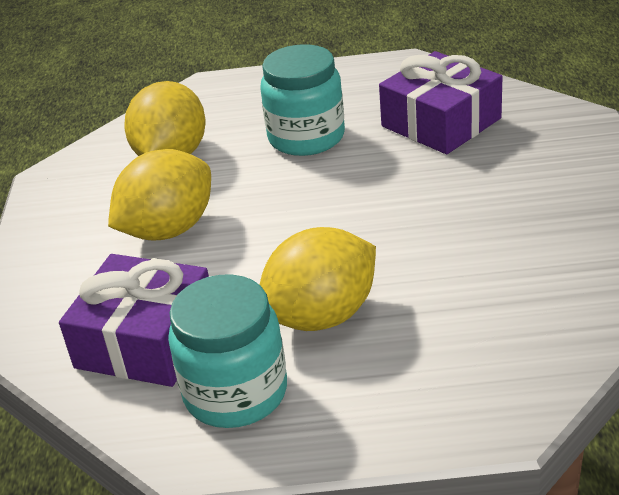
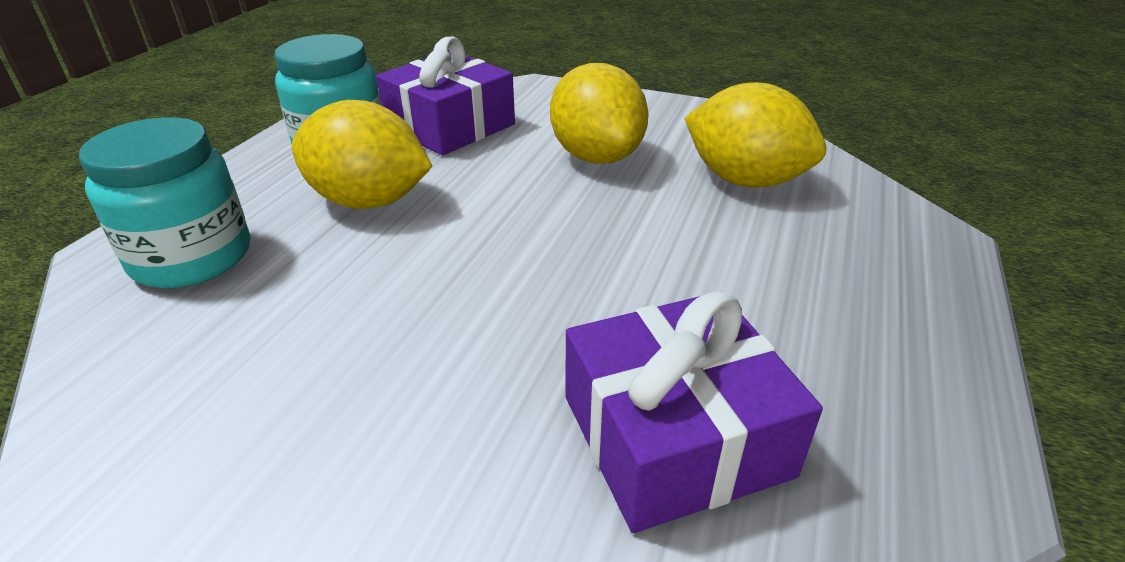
camera: 110 degrees right, 0 degrees up
(306, 137) = (724, 280): turquoise jar -> turquoise jar (192, 257)
(322, 316) = (369, 201): yellow lemon -> yellow lemon turned 60 degrees counterclockwise

